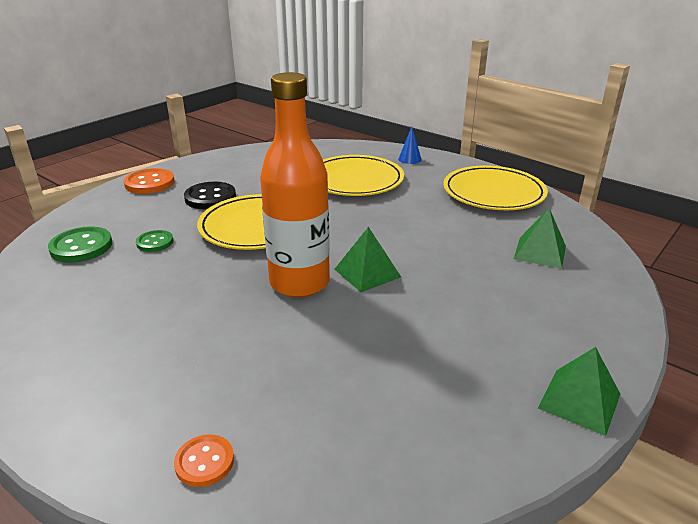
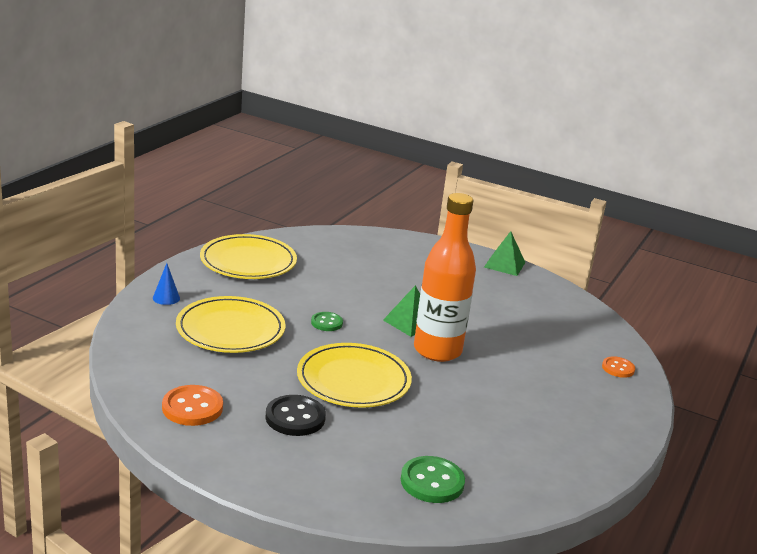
camera: 105 degrees left, 5 degrees down
(149, 183) = (264, 472): orange button -> orange button (192, 407)
(155, 242) = (405, 435): green button -> green button (326, 323)
(540, 252) = (351, 255): green pyramid -> none

